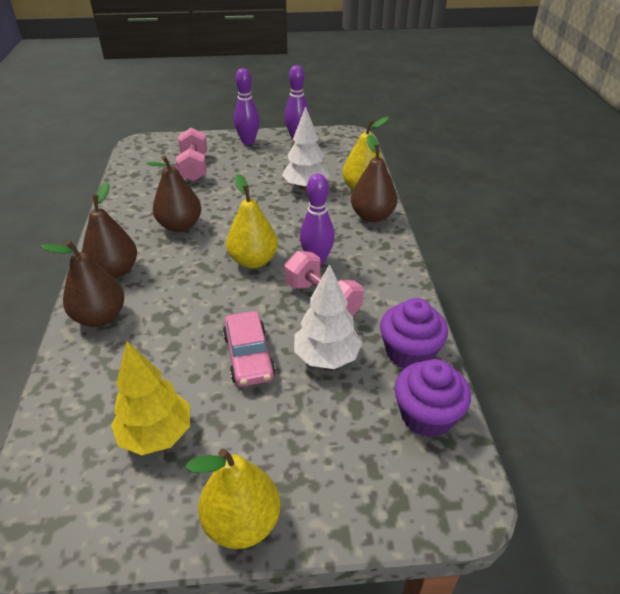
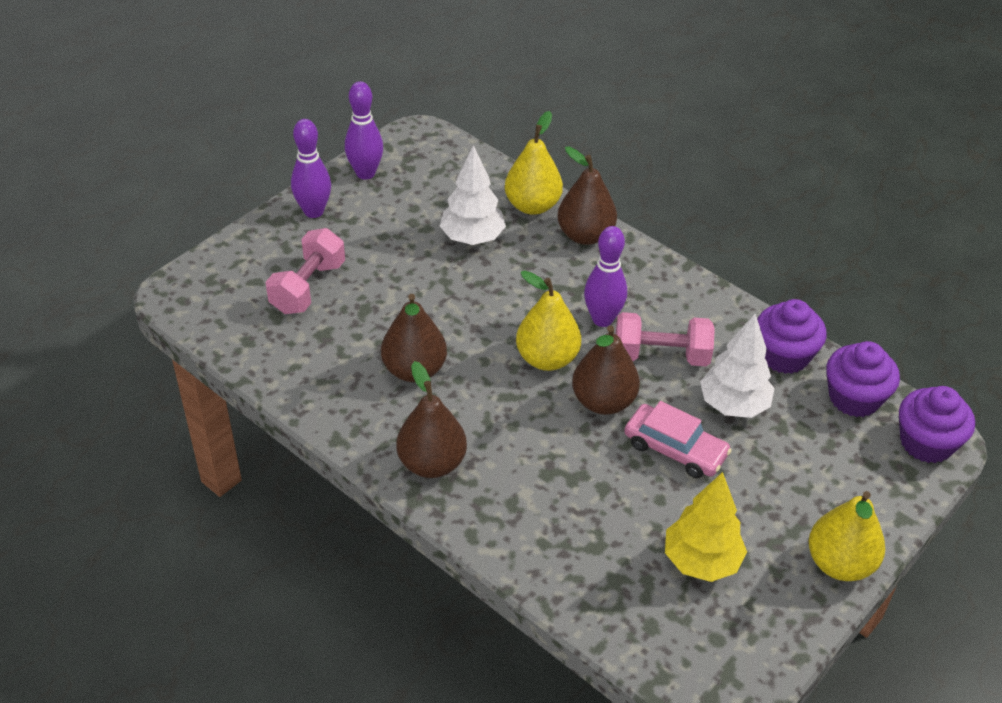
camera: 45 degrees left, 5 degrees up
(100, 317) = (497, 514): brown pear -> brown pear (603, 401)
(194, 168) = (308, 287): pink dumbbell -> pink dumbbell turned 75 degrees clockwise
(446, 493) = (926, 443): none -> purple cupcake

